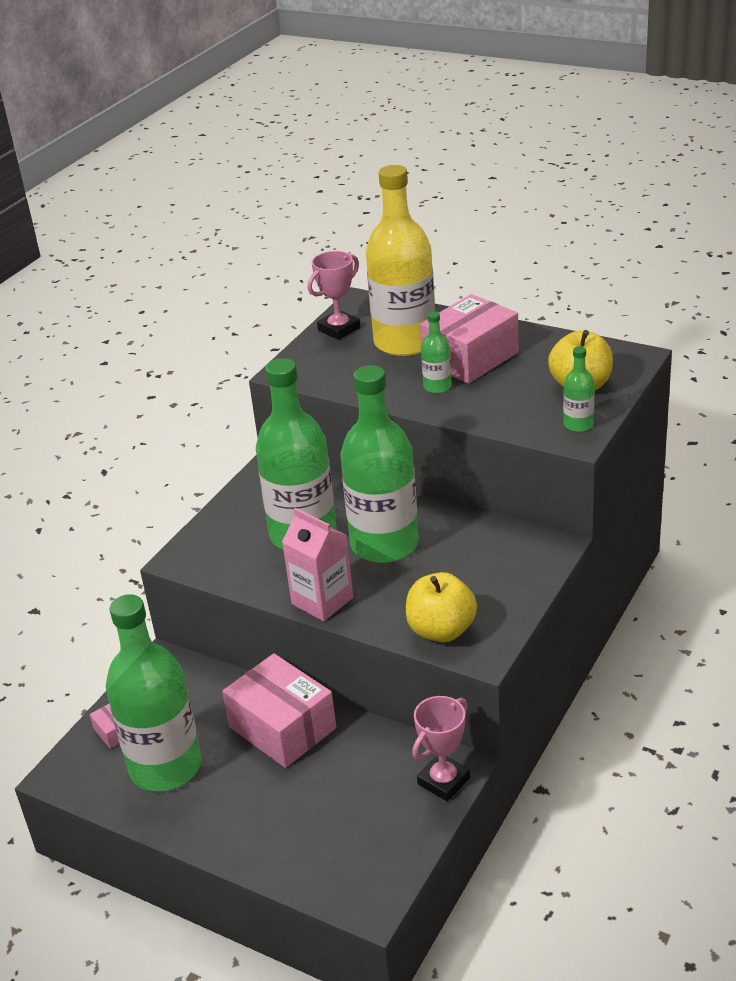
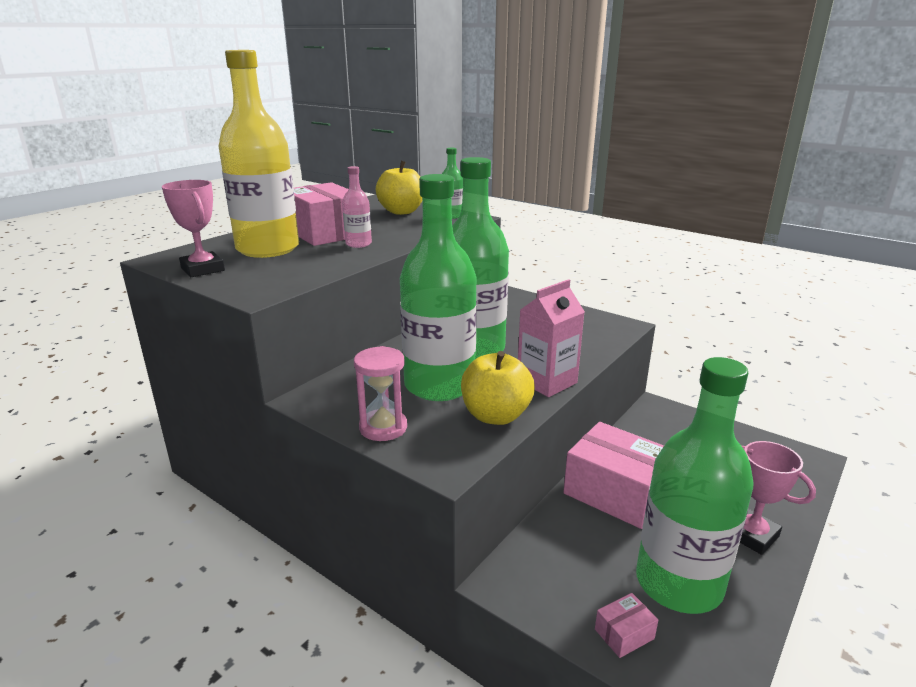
camera: 85 degrees left, 10 degrees down
(229, 517) = (383, 427): none -> pink hourglass
(282, 727) = (616, 492): pink box -> pink box turned 75 degrees clockwise
(437, 386) = (358, 244): green bottle -> pink bottle
(441, 630) = (594, 336): yellow apple -> yellow apple (496, 416)
(443, 781) = (673, 415): pink trophy -> pink trophy (751, 535)

